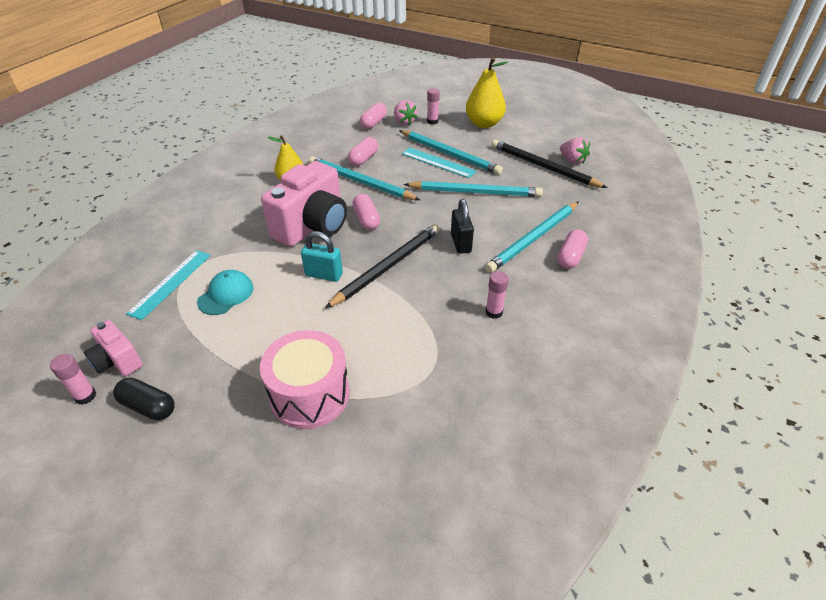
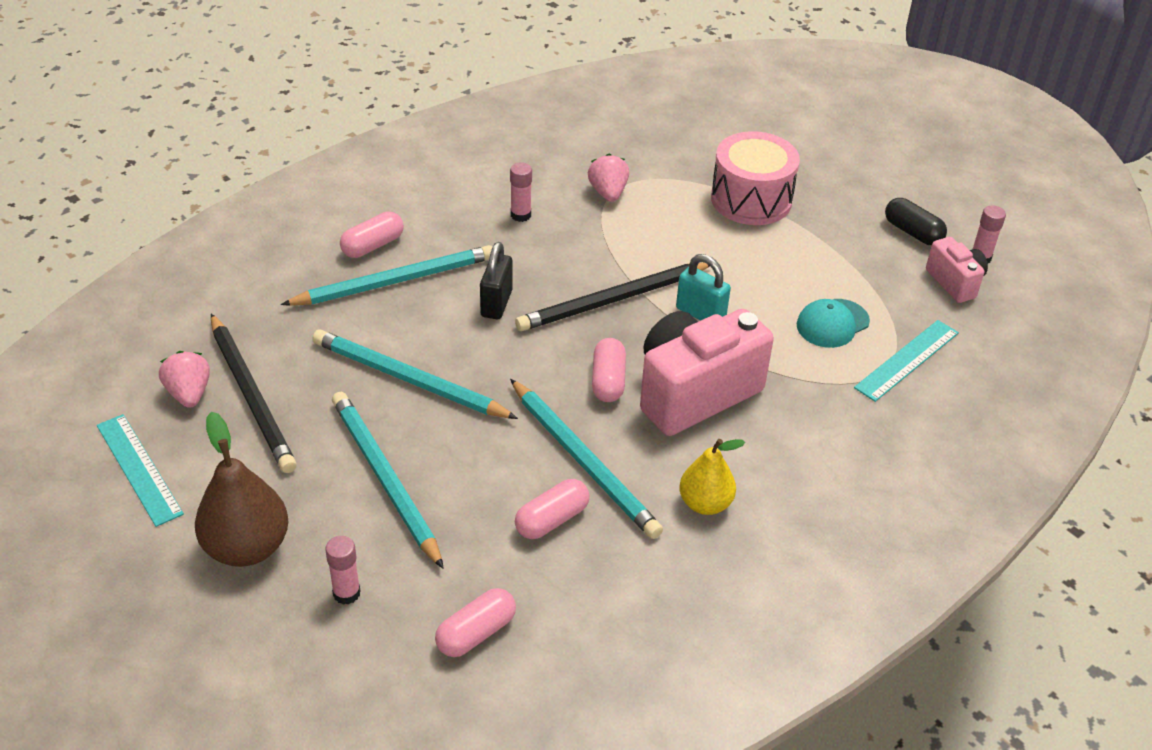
camera: 160 degrees left, 0 degrees up
(404, 122) = (408, 612): pink strawberry -> pink strawberry (608, 193)
(438, 162) = (421, 465): turquoise ruler -> turquoise ruler (138, 469)
(484, 124) = (247, 547): yellow pear -> brown pear

